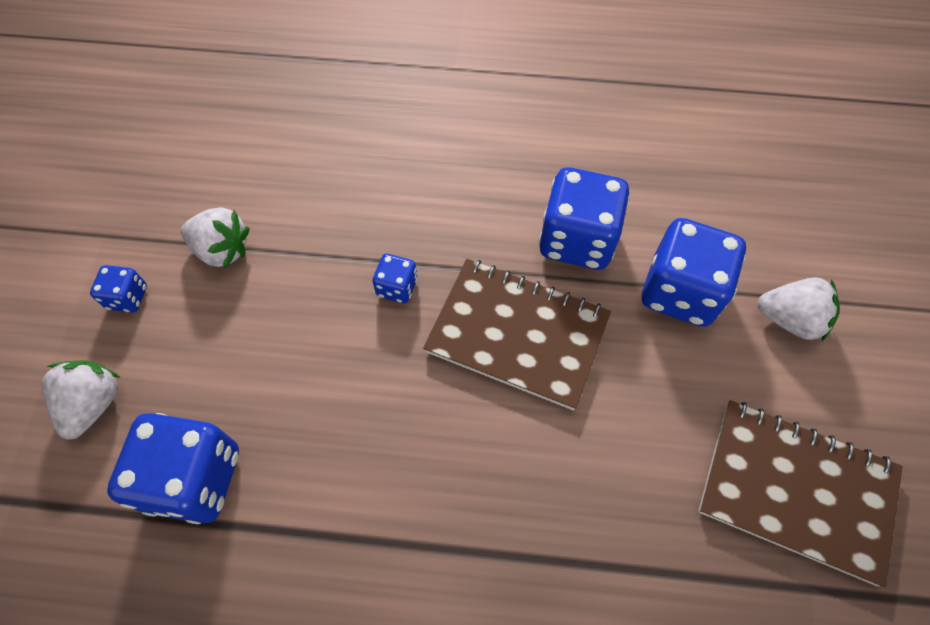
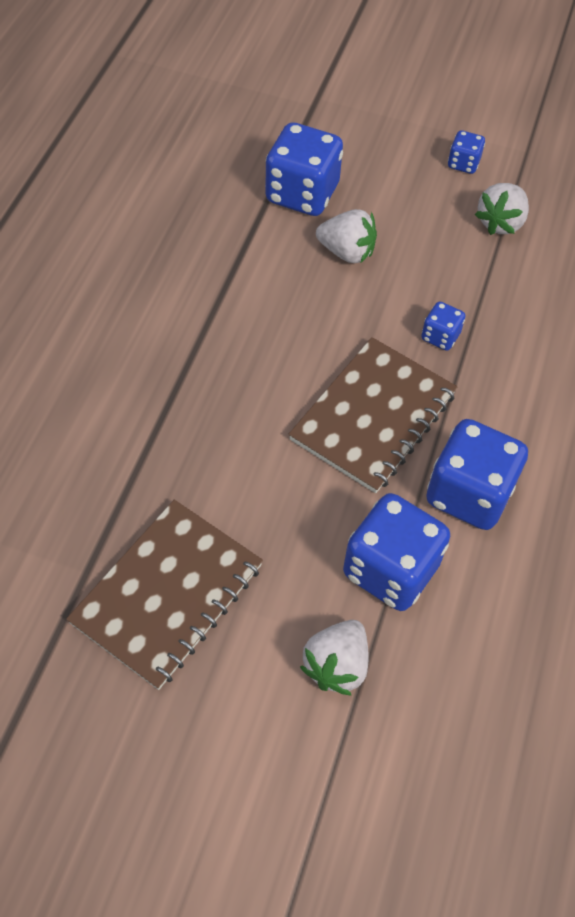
camera: 100 degrees right, 5 degrees down
(94, 404) = (375, 143): white strawberry -> white strawberry (347, 252)

